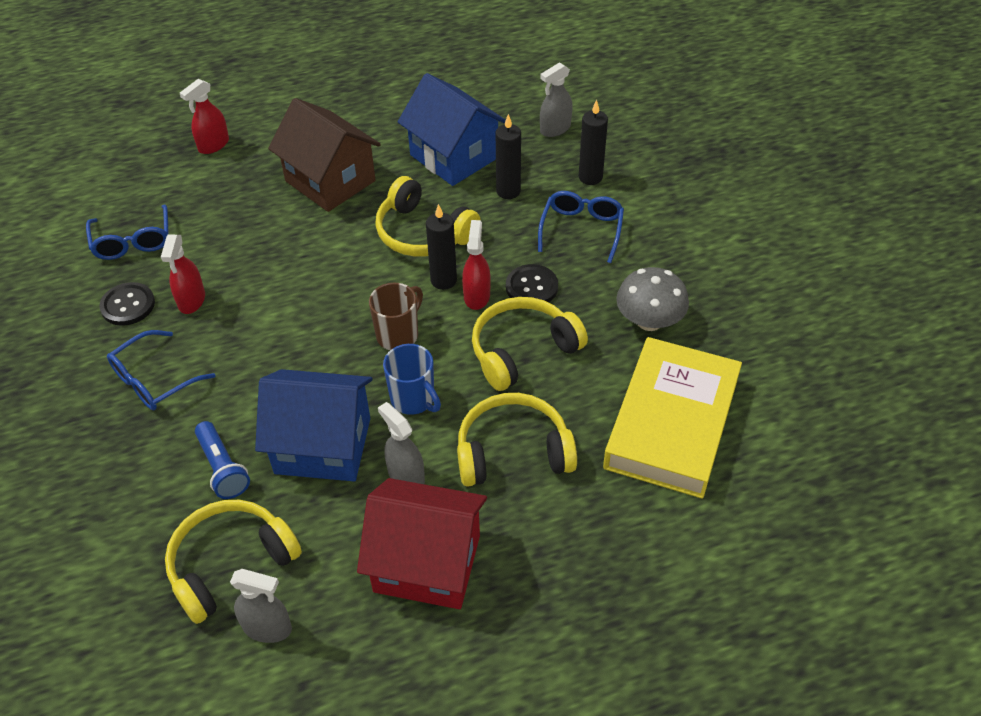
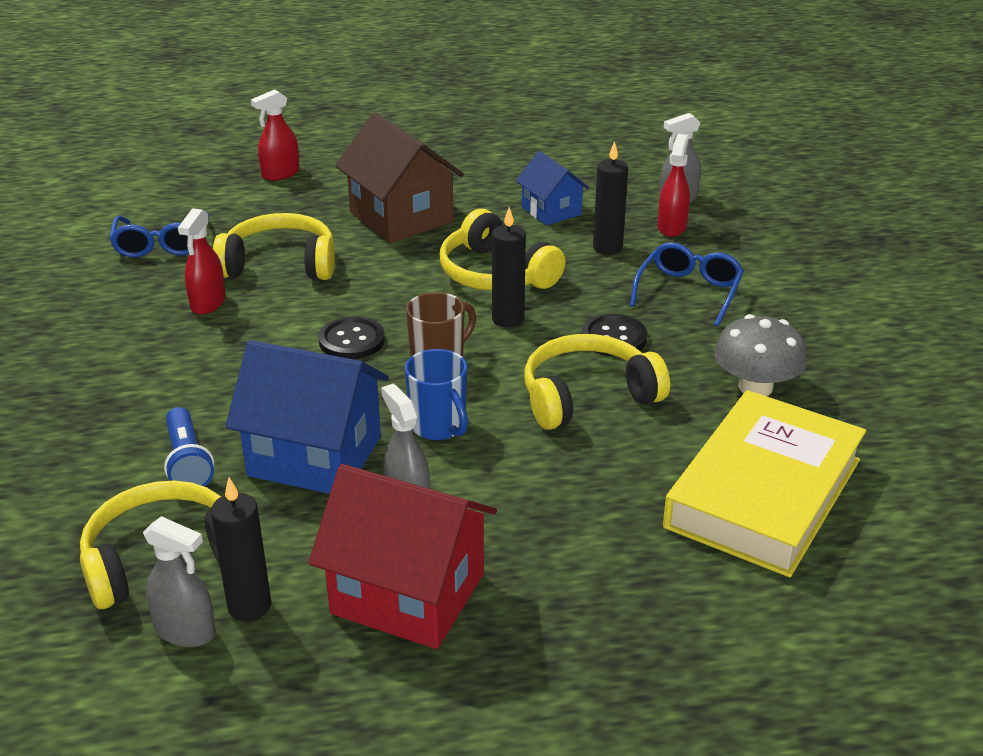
camera: 10 degrees right, 15 degrees down
(128, 305) = (135, 299): black button -> black button (351, 340)
(154, 380) = (138, 369): blue glasses -> none
(454, 156) = (551, 211): blue house -> blue house, size x0.58
(477, 296) = (544, 338): red spray bottle -> red spray bottle (672, 227)
(513, 452) = (549, 494): yellow headphones -> yellow headphones (280, 264)
(590, 177) = (710, 246): black candle -> black candle (249, 606)

